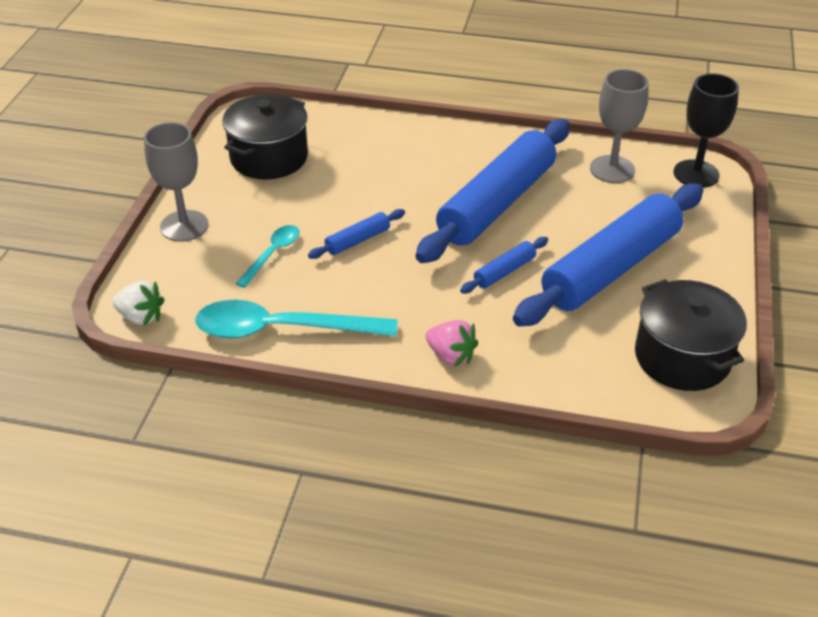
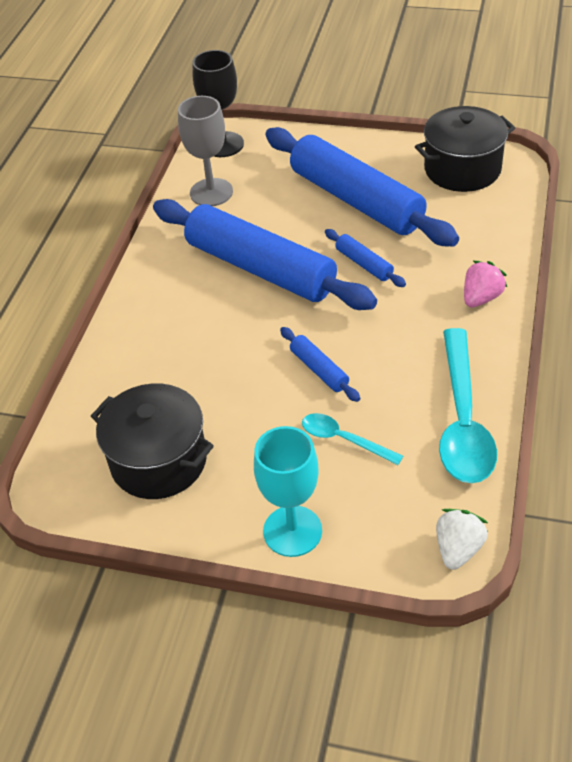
camera: 85 degrees left, 5 degrees up
(184, 226) = (292, 531): grey goblet -> turquoise goblet

